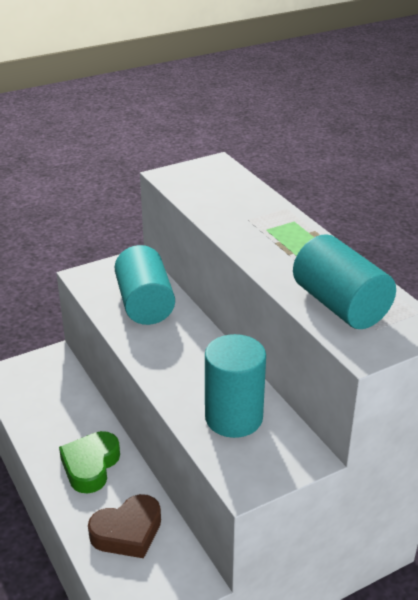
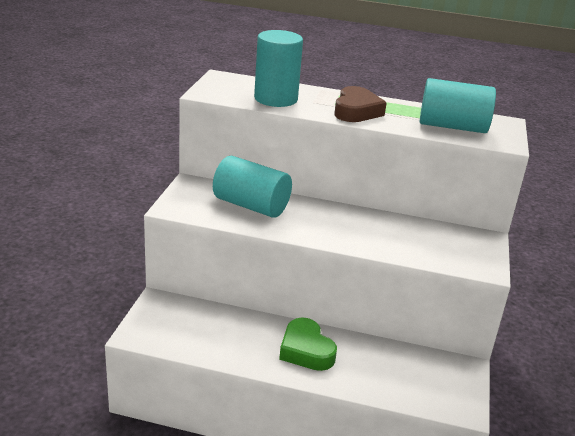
camera: 50 degrees left, 5 degrees down
(127, 532) = (391, 370): brown heart -> brown heart (356, 111)
(233, 418) = (420, 240): turquoise cylinder -> turquoise cylinder (276, 99)

